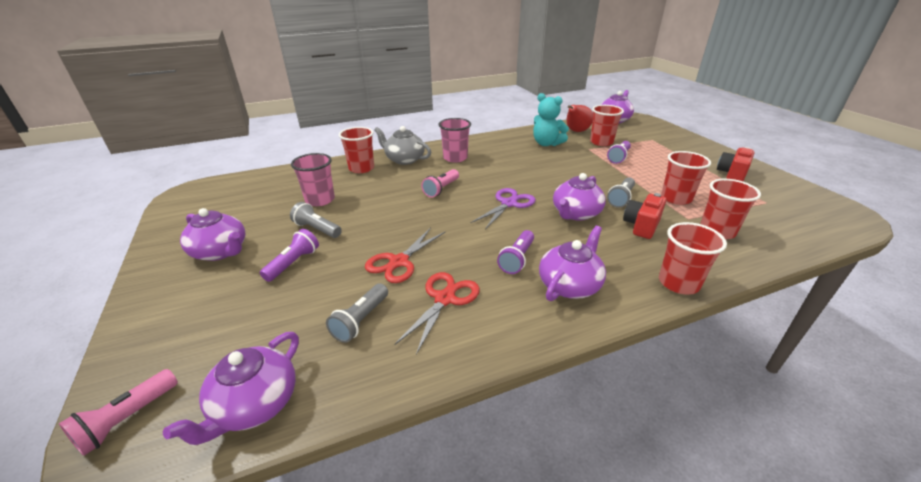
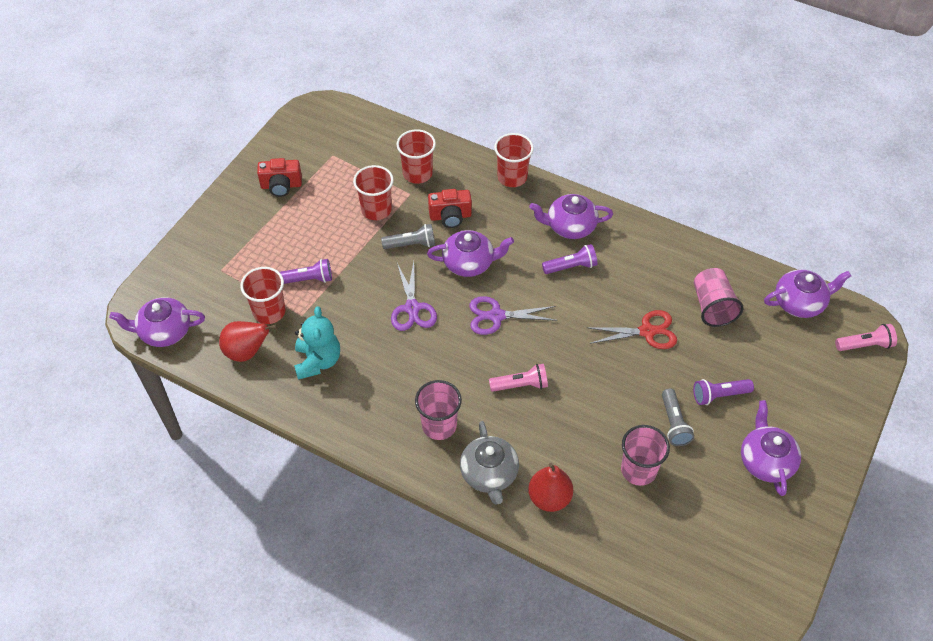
camera: 130 degrees left, 20 degrees up
(361, 168) = (549, 498): red cup -> red pear
(361, 320) = (712, 307): grey flashlight -> pink cup
(444, 299) = (651, 279): red scissors -> none
(554, 179) = (412, 308): none -> purple scissors

